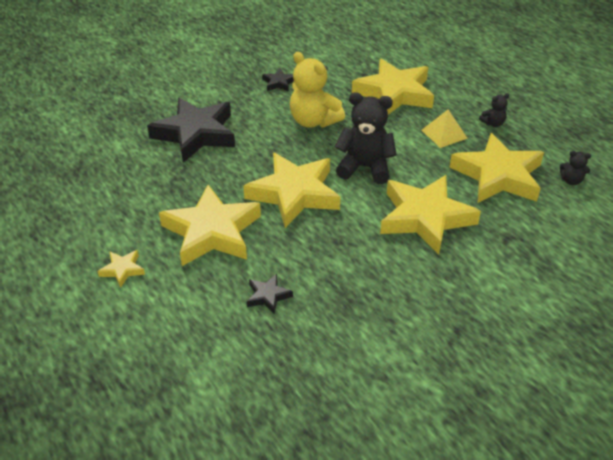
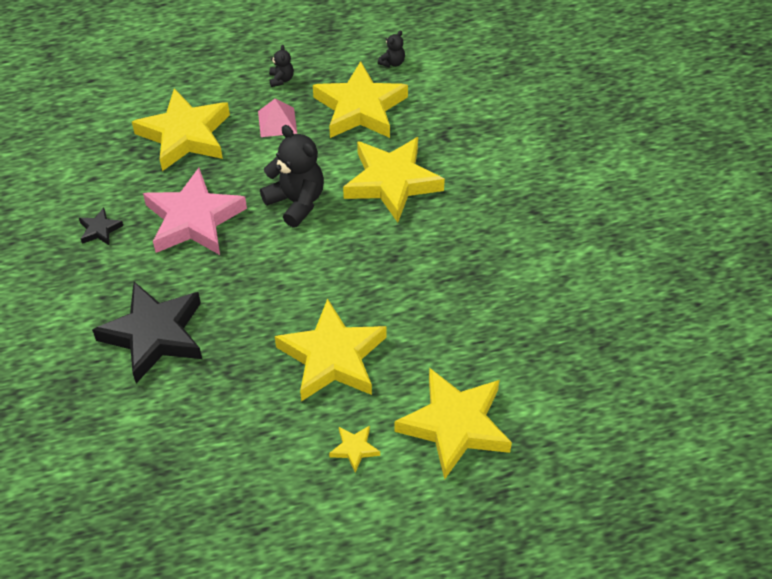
camera: 70 degrees left, 10 degrees up
(268, 296) = (442, 333): black star -> none
(294, 194) = (307, 272): yellow star -> yellow star (455, 425)
(313, 121) = (193, 219): yellow teddy bear -> pink star
(365, 167) = (296, 202): black teddy bear -> black teddy bear turned 105 degrees clockwise
(444, 134) = (277, 122): yellow pyramid -> pink pyramid

